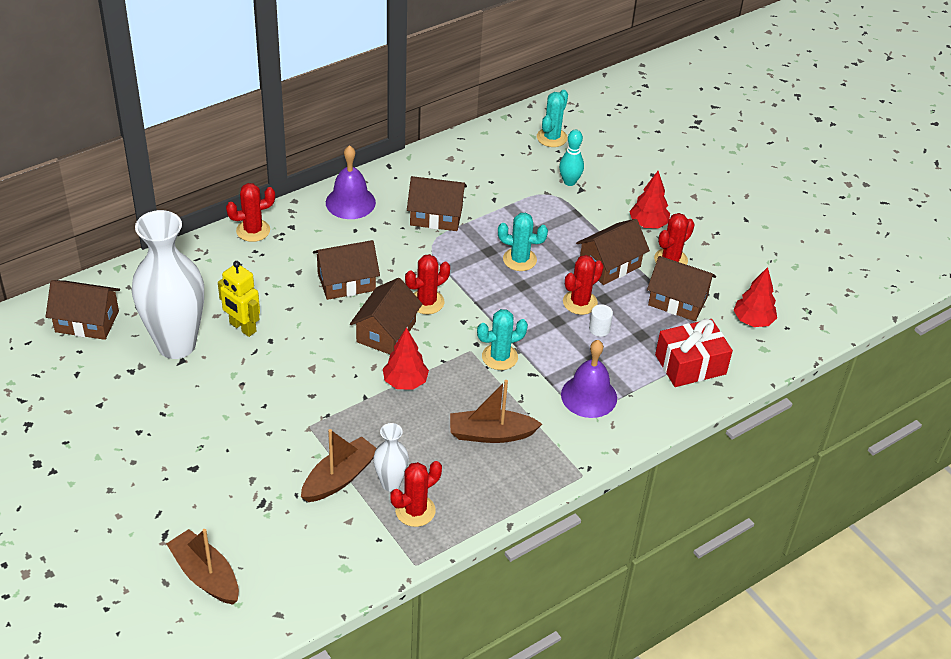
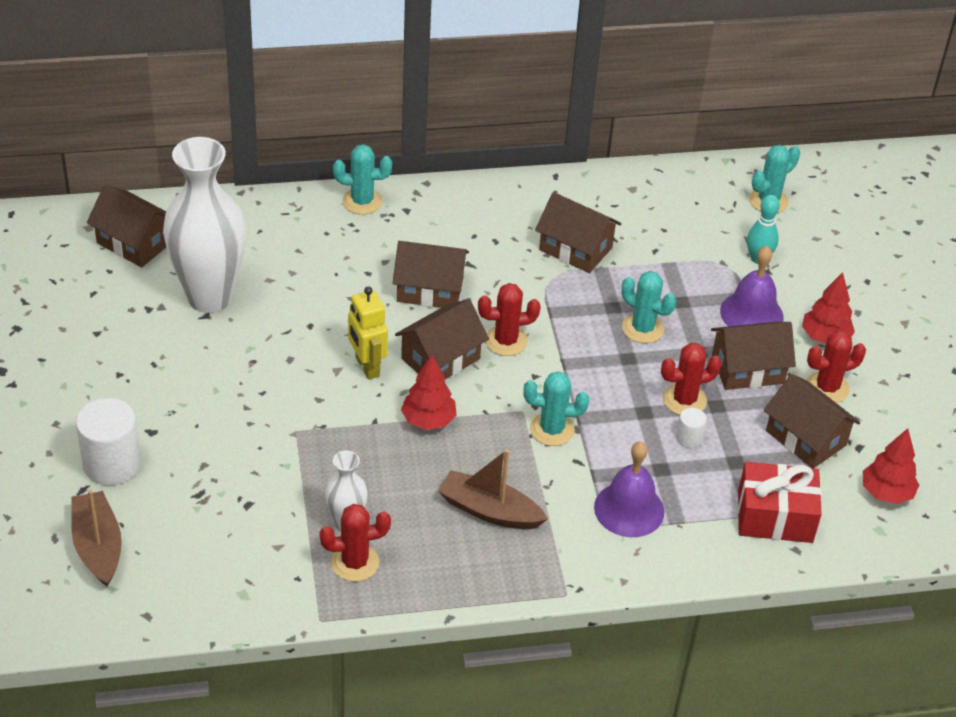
camera: 25 degrees right, 0 degrees up
(177, 505) = (112, 464): none -> white cylinder
(242, 327) = (289, 302): yellow robot -> yellow robot (367, 367)
(253, 230) = (362, 201): red cactus -> turquoise cactus
(339, 478) = (295, 497): brown boat -> none
(350, 202) = (487, 203): purple bell -> purple bell (751, 314)

